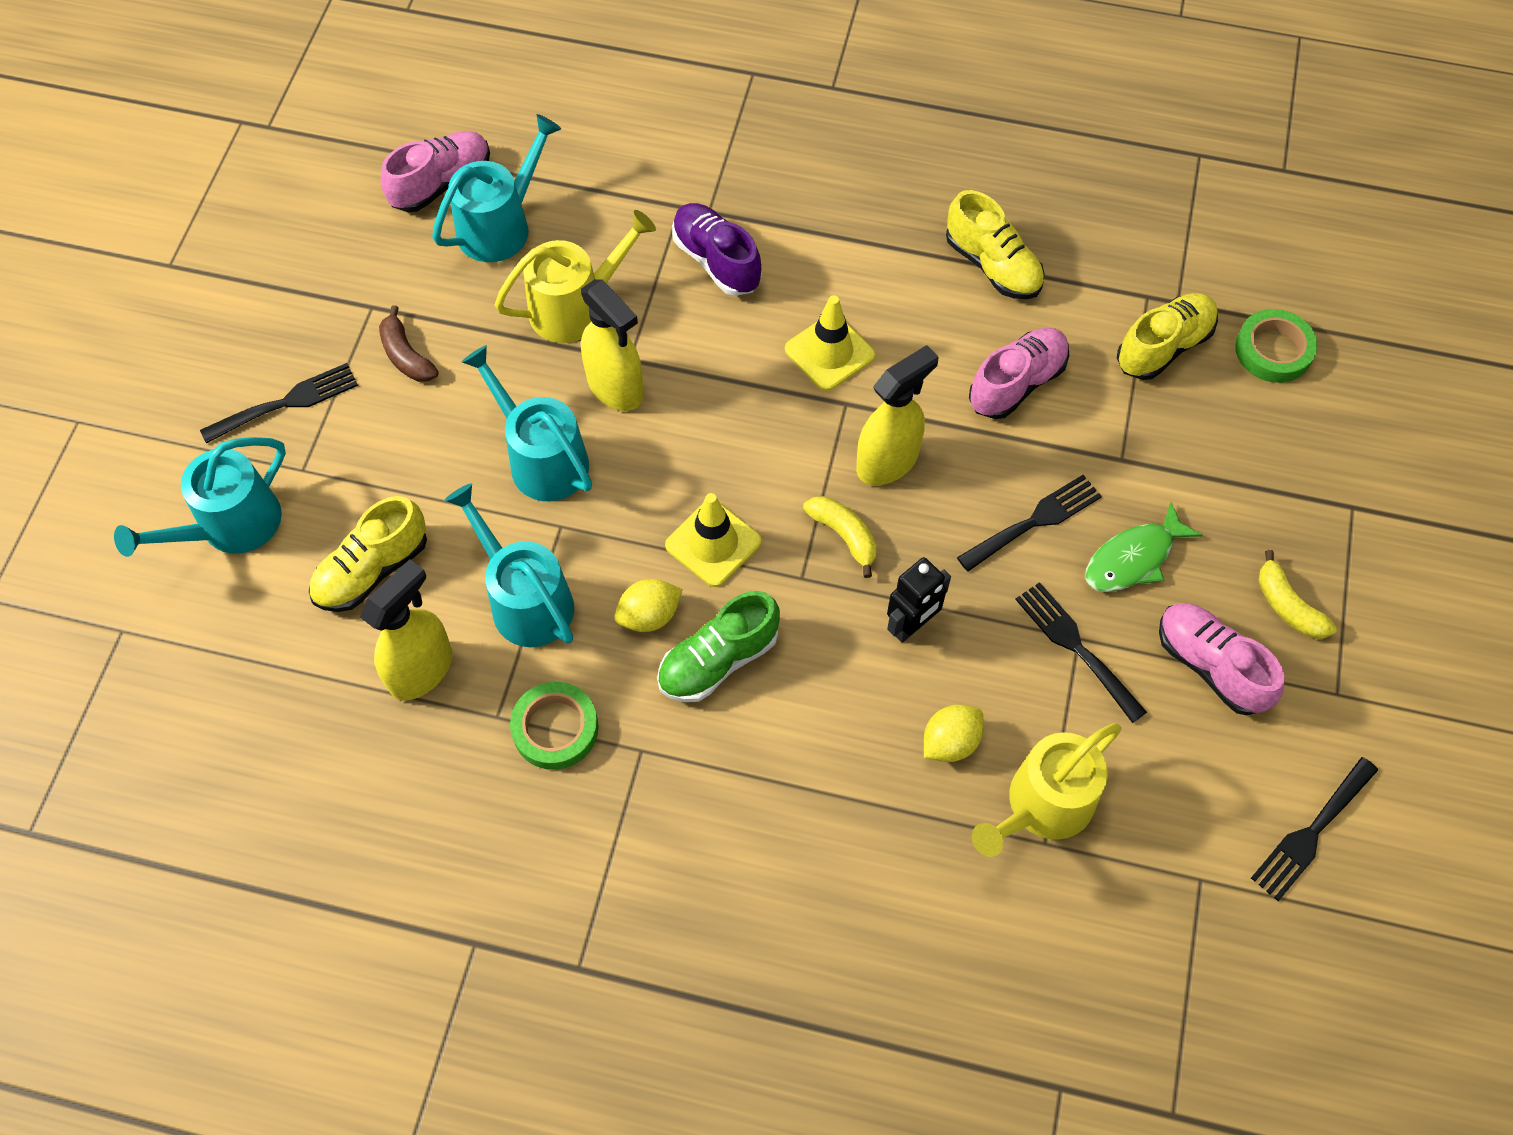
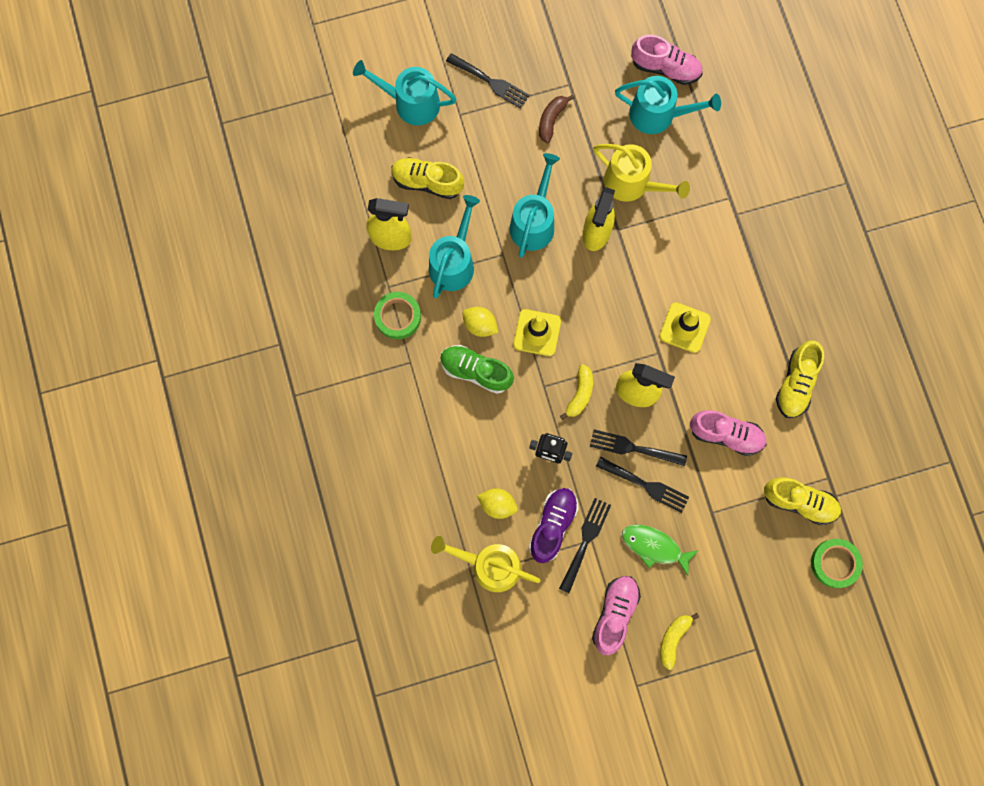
camera: 60 degrees right, 15 degrees up
(716, 261) = (706, 237): purple shoe -> purple shoe (553, 525)
(1311, 832) = (551, 703): black fork -> black fork (633, 448)

